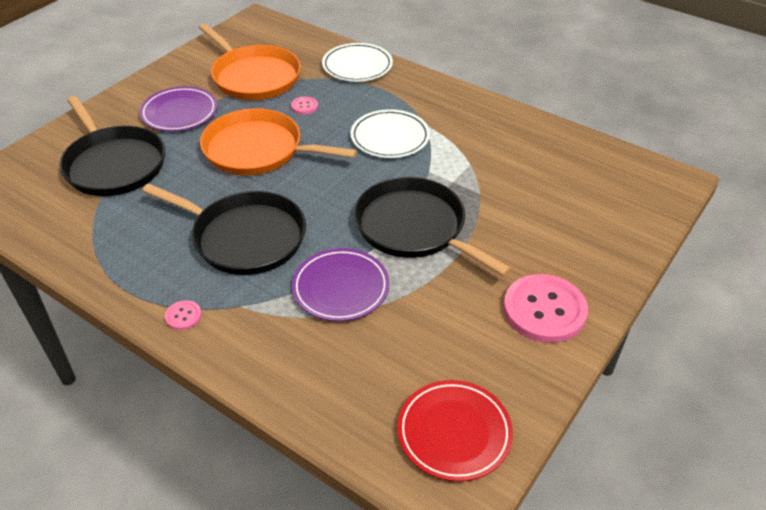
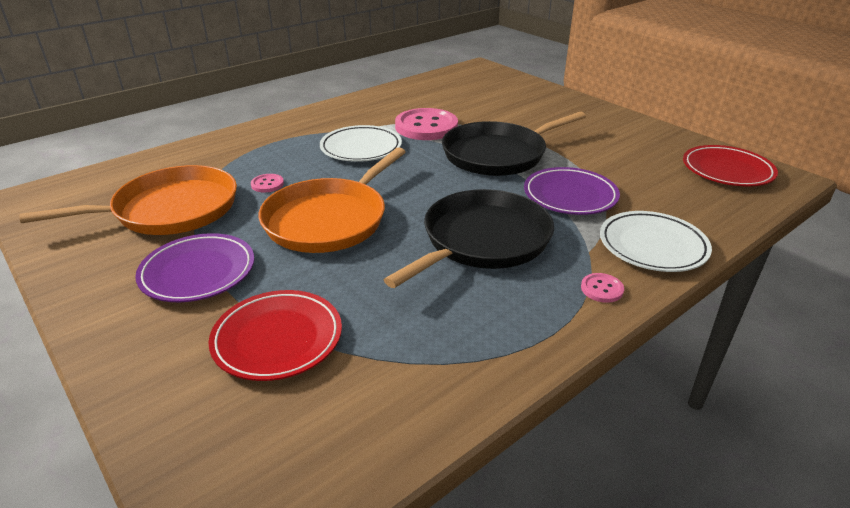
camera: 75 degrees left, 10 degrees down
(114, 164) = (277, 339): black pan -> red plate
(357, 66) = (219, 148): white plate -> white plate (652, 246)
(544, 310) = (604, 124): pink button -> pink button (426, 126)

